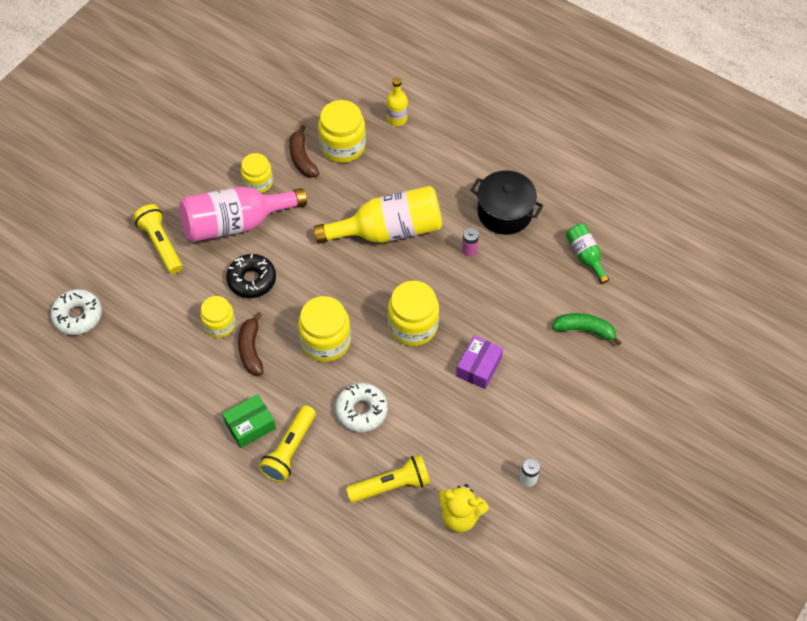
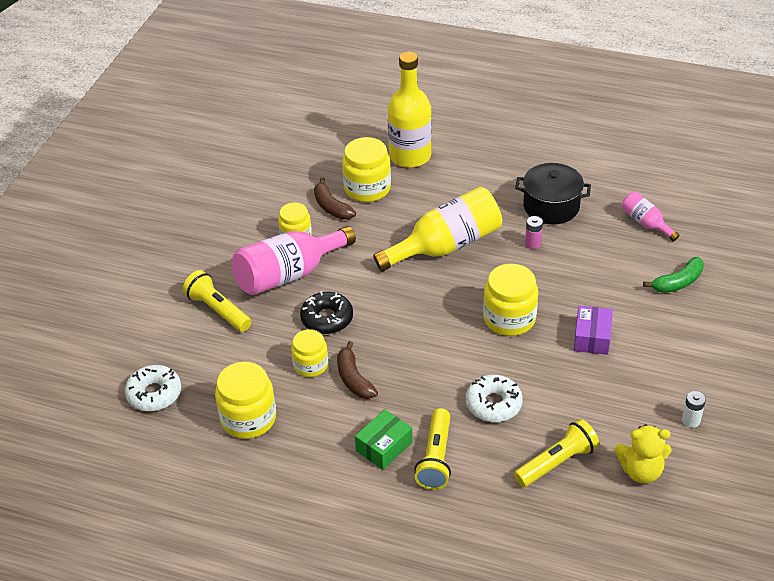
camera: 15 degrees left, 15 degrees down
(325, 341) = (427, 353): yellow jar -> yellow jar (248, 418)
(397, 119) = (410, 156): yellow bottle -> yellow bottle, size x2.01
(585, 256) = (645, 223): green bottle -> pink bottle
(585, 330) = (678, 282): green banana -> green banana turned 150 degrees clockwise

